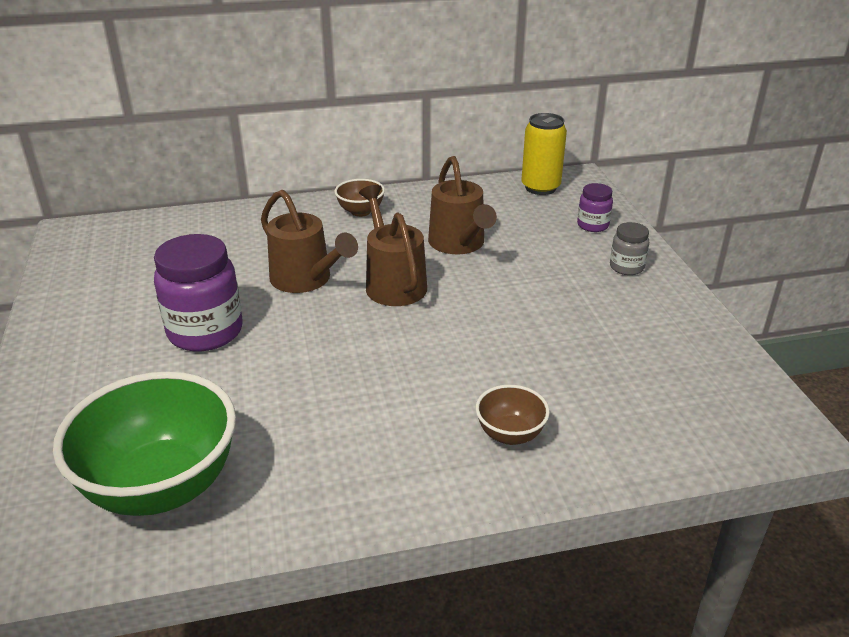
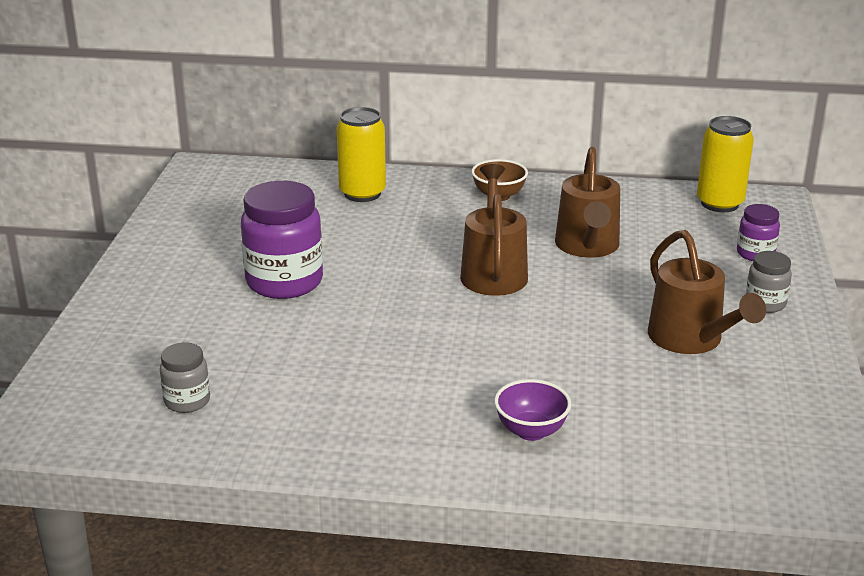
camera: 20 degrees right, 5 degrees down
(161, 487) = (187, 401): green bowl -> grey jar
(239, 230) = (362, 193): none -> yellow can
(306, 280) = (406, 253): brown watering can -> brown watering can (691, 340)
(510, 434) = (531, 431): brown bowl -> purple bowl

